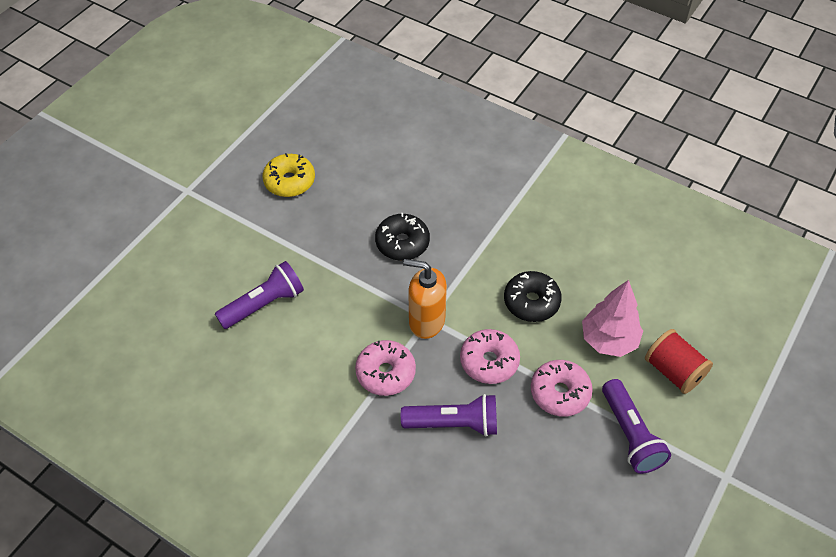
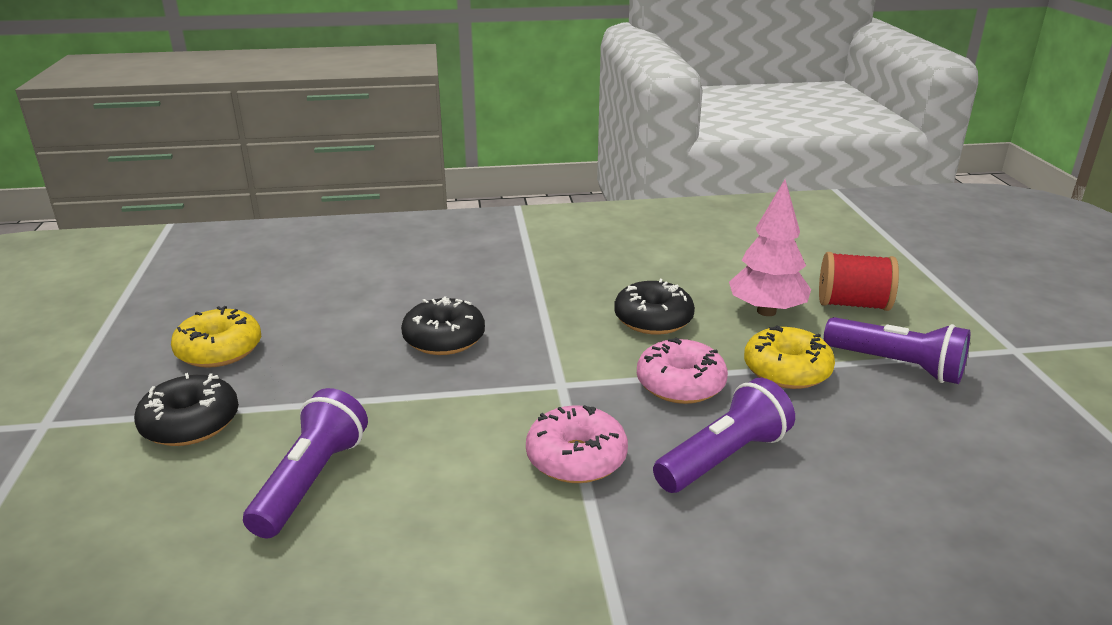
camera: 40 degrees left, 25 degrees down
(242, 231) = (190, 424): none -> black donut
(426, 321) = (562, 387): orange soap dispenser -> none
(560, 393) = (786, 370): pink donut -> yellow donut

